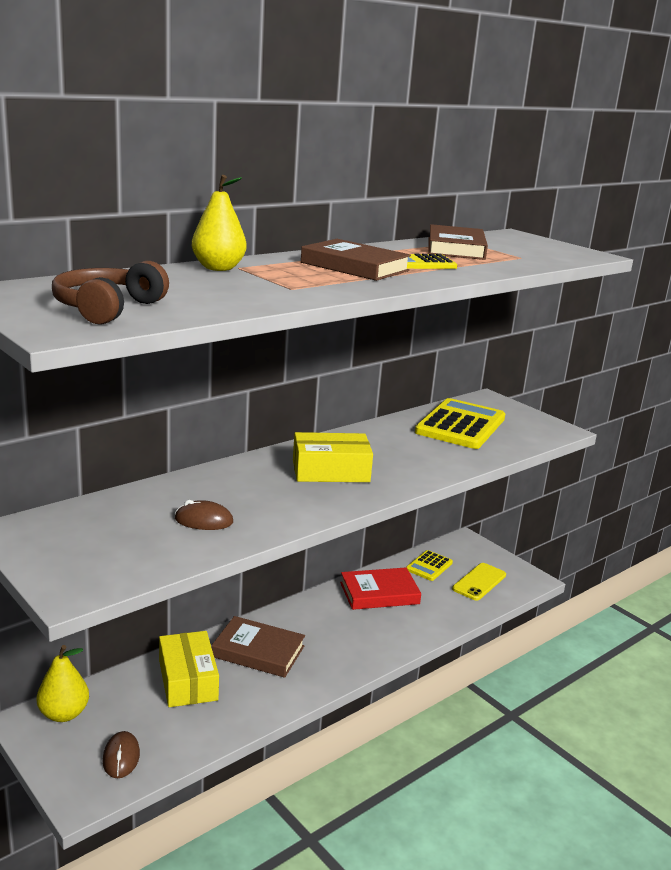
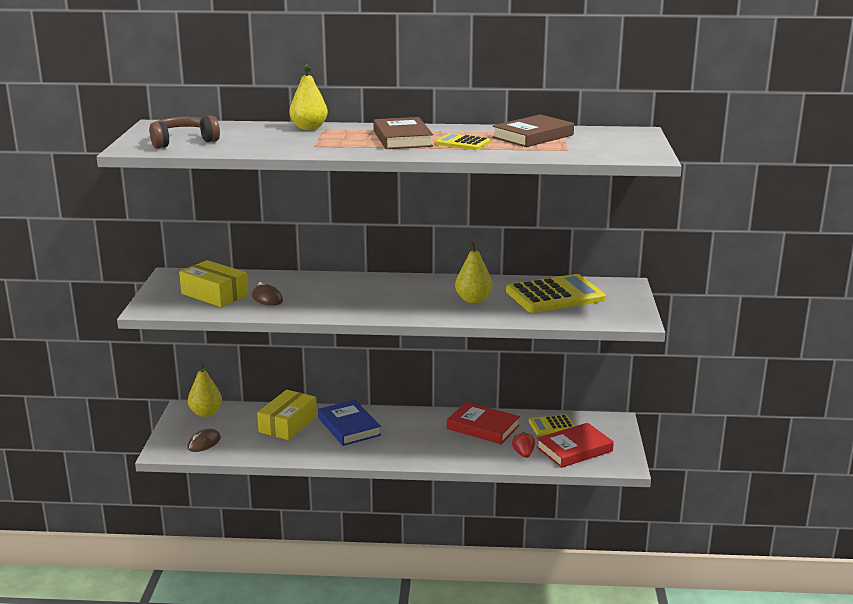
camera: 45 degrees right, 0 degrees up
(258, 651) = (349, 427): brown book -> blue book
(330, 471) = (394, 296): yellow box -> yellow box (215, 294)
(407, 451) = (473, 300): none -> yellow pear
(451, 605) = (523, 454): none -> red strawberry
(479, 582) = (574, 449): yellow phone -> red book

